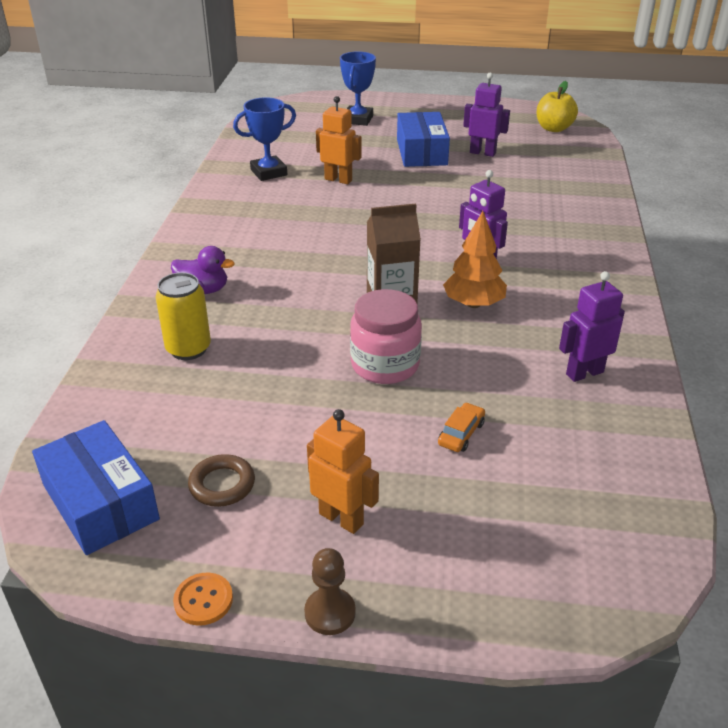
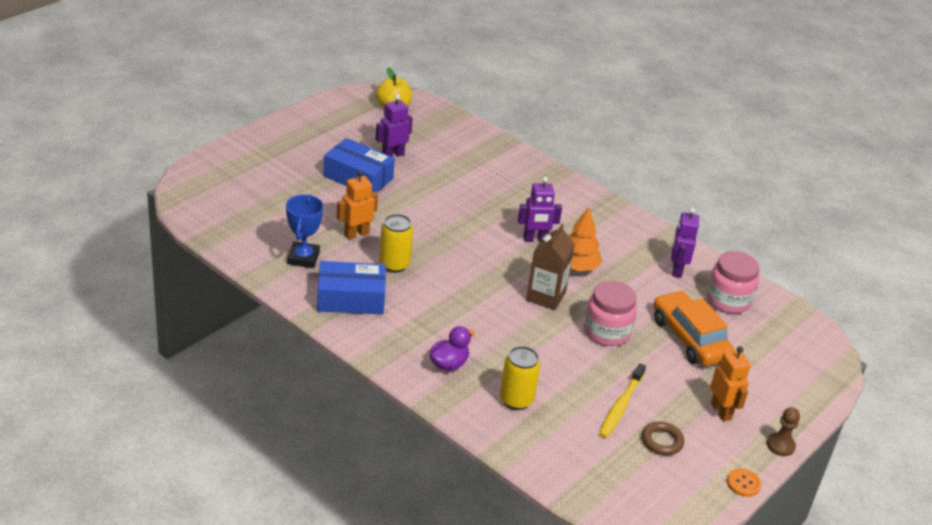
camera: 60 degrees left, 0 degrees up
(100, 502) = (639, 493): blue box -> blue box (351, 298)
(257, 425) = (621, 406): none -> yellow toothbrush
(320, 210) = (394, 264): none -> yellow can
(341, 518) = (721, 411): orange robot -> orange robot turned 90 degrees clockwise
(358, 119) = (263, 174): blue trophy -> none
(461, 434) = (690, 338): orange car -> orange car, size x2.38
(590, 438) = (728, 300): none -> pink jar

